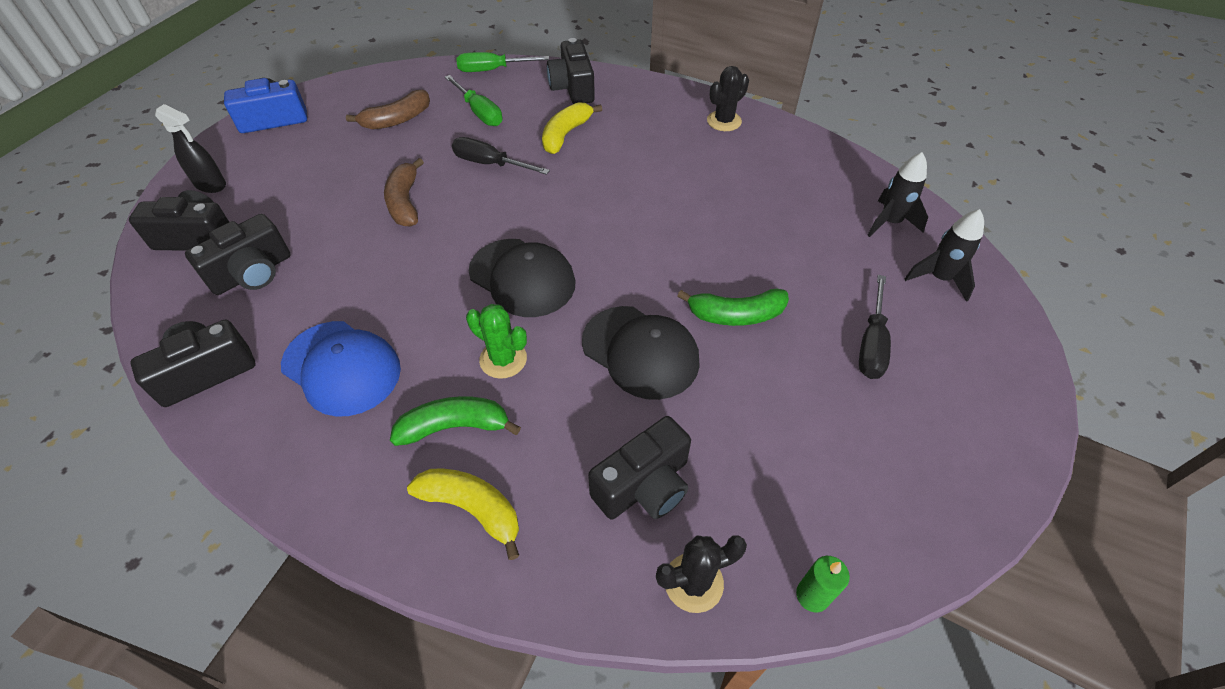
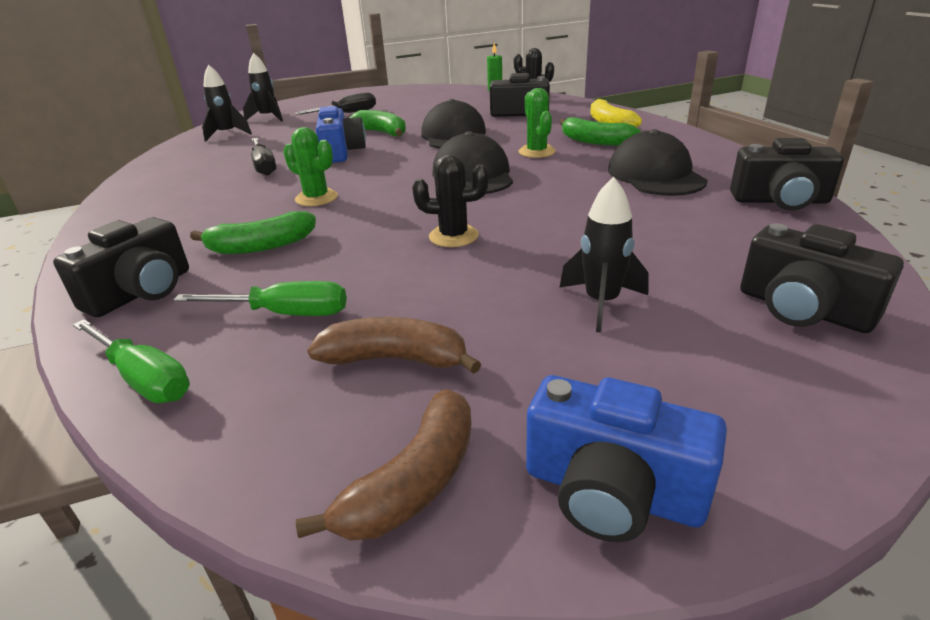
camera: 135 degrees left, 20 degrees down
(211, 185) = (783, 385): black spray bottle -> none
(252, 273) = (722, 249): black camera -> none
(317, 191) = (601, 303): none -> black rocket
(342, 368) = (655, 175): blue cap -> black cap
(405, 202) = (505, 250): brown banana -> brown banana (414, 482)
(479, 112) = (285, 314): green screwdriver -> green screwdriver turned 90 degrees clockwise
(490, 164) = (374, 251): black screwdriver -> black screwdriver (264, 166)
(565, 135) = (261, 246): yellow banana -> green banana
(609, 185) = (316, 198): none -> green cactus
(706, 252) = (341, 152): none -> blue camera
(724, 121) = (140, 203): black cactus -> black cactus (453, 236)

